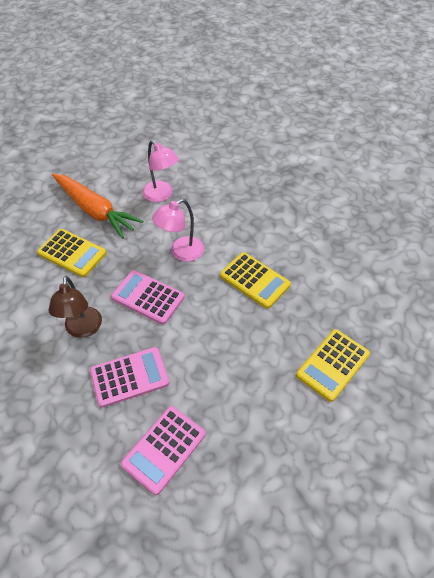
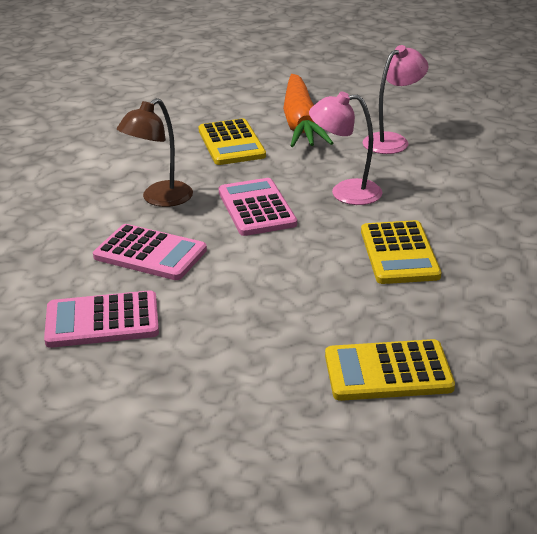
camera: 45 degrees right, 20 degrees down
(161, 195) = (392, 140): pink lamp -> pink lamp turned 135 degrees counterclockwise

